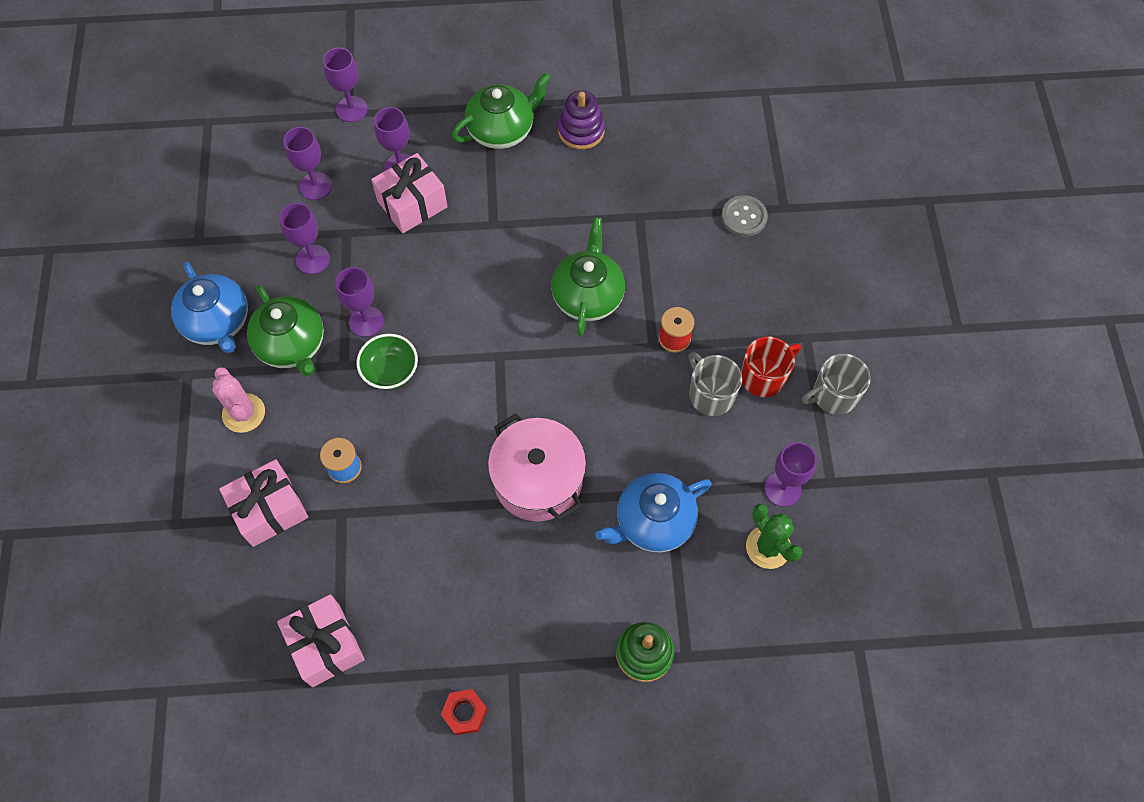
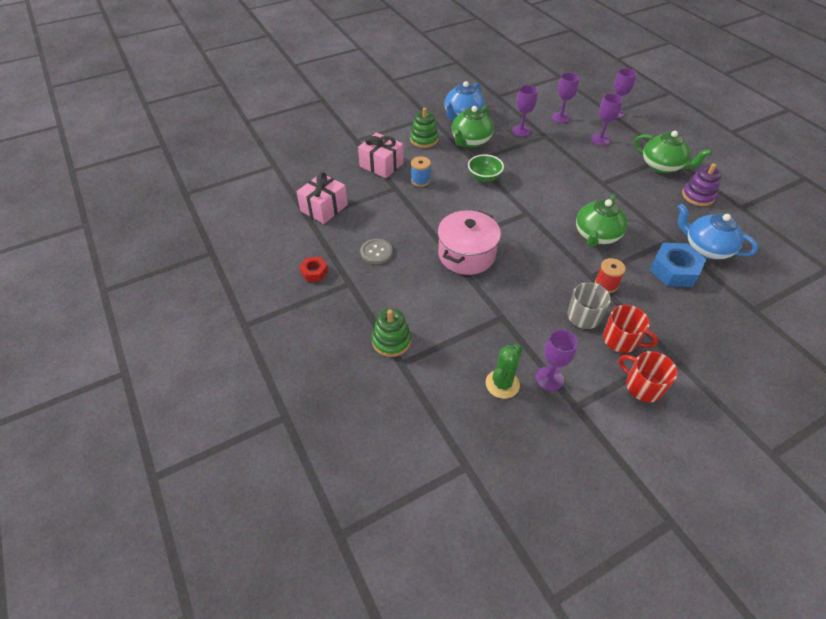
camera: 65 degrees right, 15 degrees down
(243, 413) = (424, 139): pink cactus -> green stacking toy
(366, 321) = (504, 159): purple goblet -> none
(412, 204) = (584, 151): pink gift -> none
(588, 296) = (596, 236): green teapot -> green teapot turned 135 degrees clockwise
(653, 522) = (477, 316): blue teapot -> blue teapot (706, 248)
(689, 247) = (674, 270): none -> blue nut
(744, 217) = (724, 290): grey button -> grey button (376, 252)
(833, 395) = (642, 386): grey mug -> red mug

